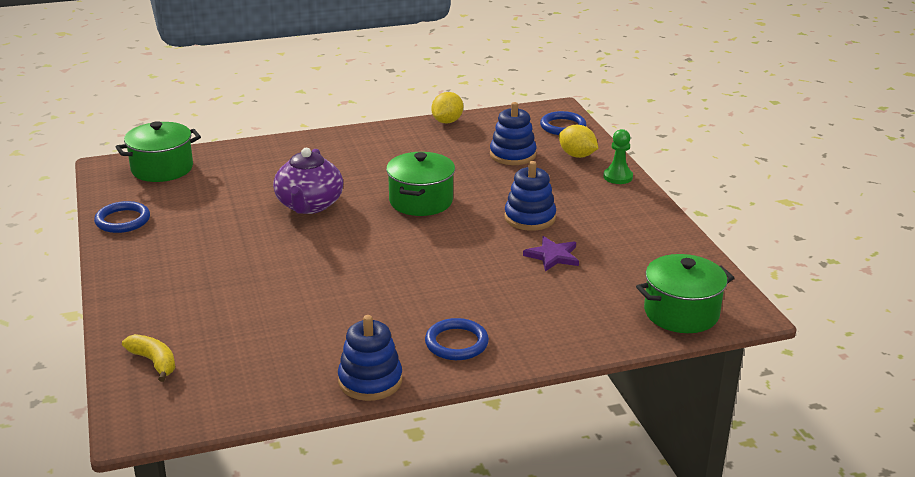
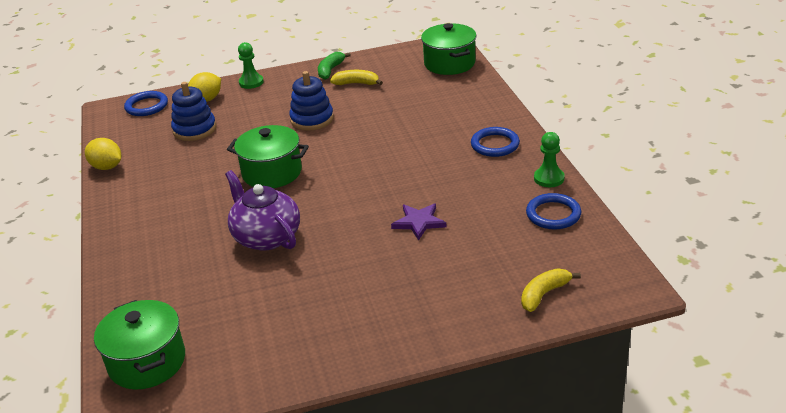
camera: 85 degrees left, 5 degrees up
(123, 220) = (274, 371): blue ring -> blue ring (553, 214)
(309, 205) = (266, 237): purple teapot -> purple teapot turned 135 degrees counterclockwise
(370, 381) = (549, 178): blue stacking toy -> green pawn
(552, 256) = (373, 109): purple star -> purple star (419, 222)
(618, 243) = (356, 83): none -> yellow banana
(652, 224) = (330, 70): none -> green banana

